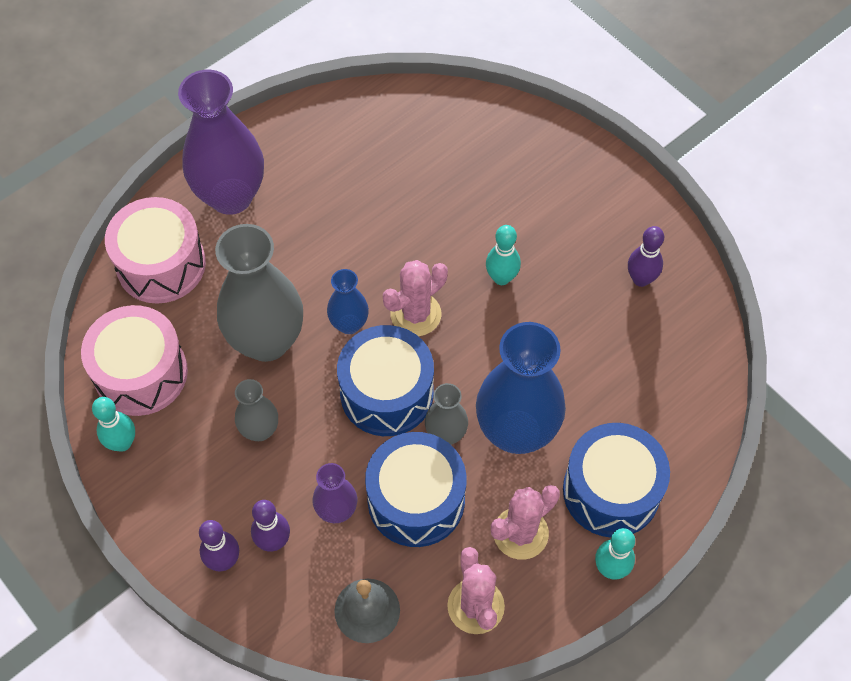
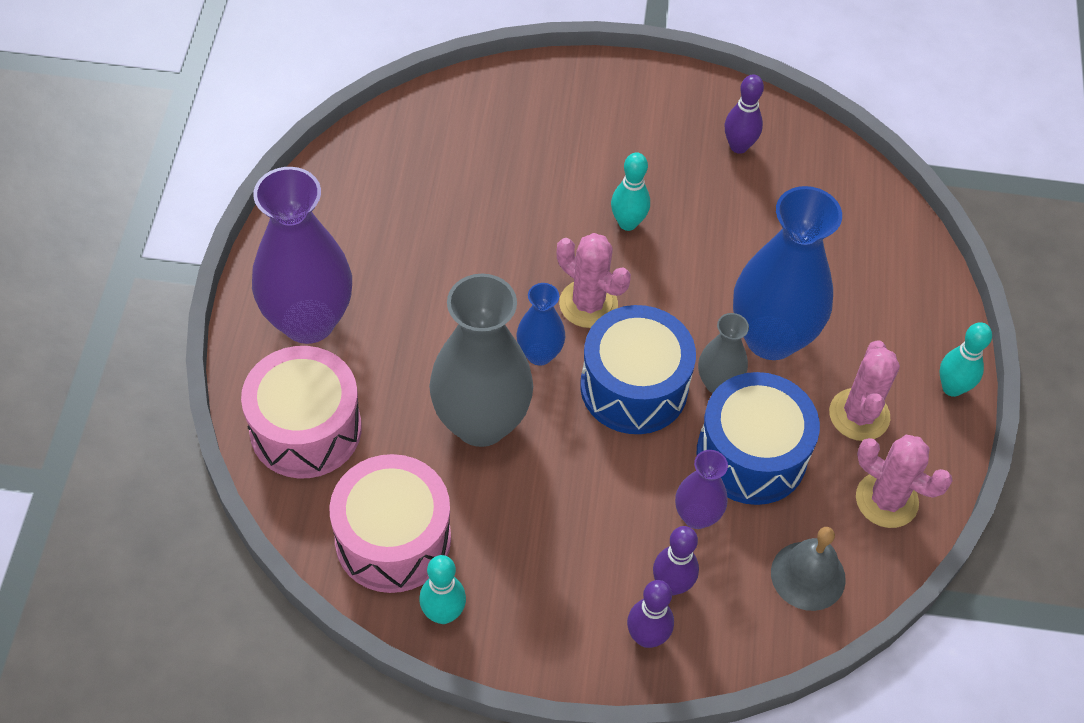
camera: 45 degrees left, 5 degrees down
(260, 430) = (558, 502): grey vase -> none
(416, 314) = (588, 304): pink cactus -> pink cactus turned 60 degrees counterclockwise
(611, 491) = (890, 328): blue drum -> none

